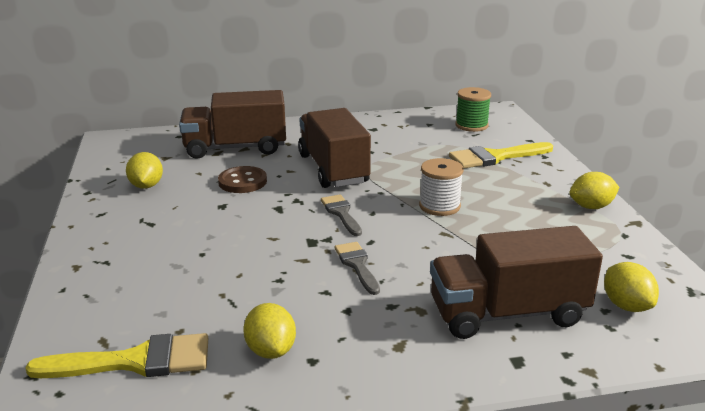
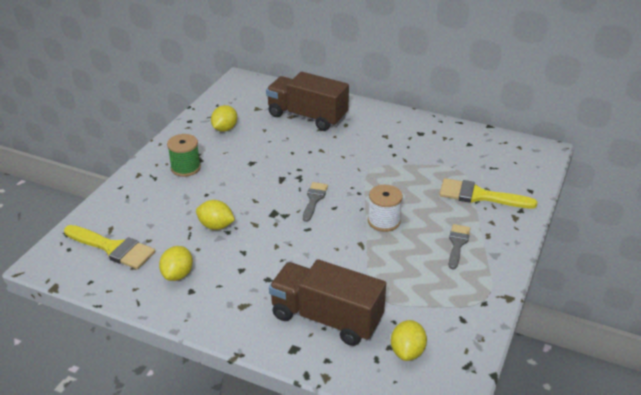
camera: 35 degrees right, 10 degrees up
(242, 182) = (282, 148): brown button -> none
(333, 169) = (350, 160): brown truck -> none
(357, 265) = (280, 242): grey brush -> grey brush (457, 244)
(471, 125) = (501, 158): green spool -> green spool (185, 168)
(591, 207) = (492, 270): yellow lemon -> yellow lemon (216, 226)

